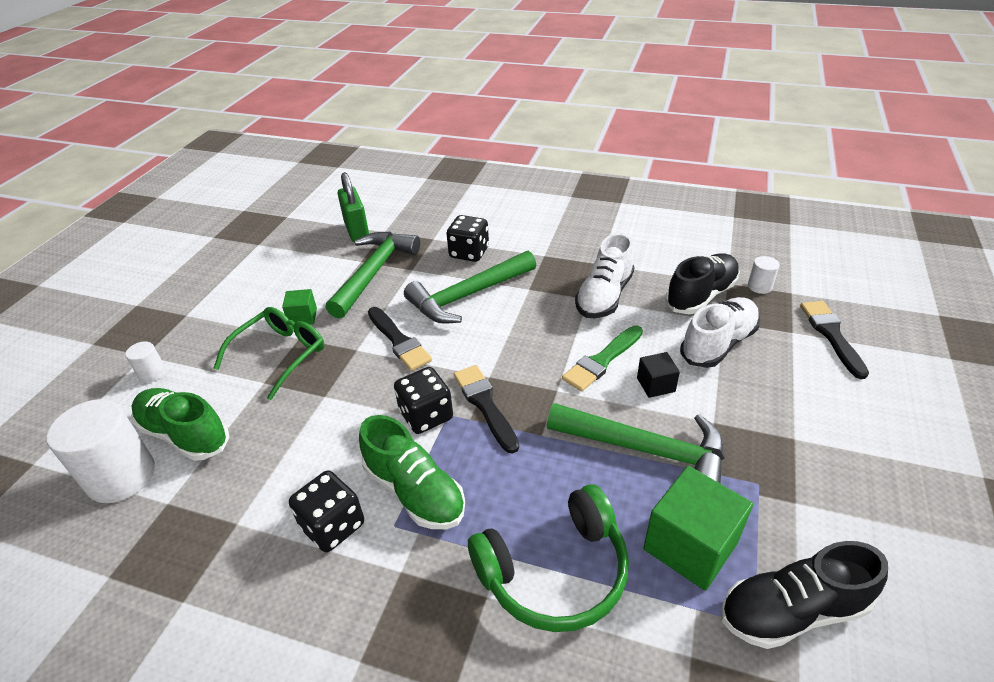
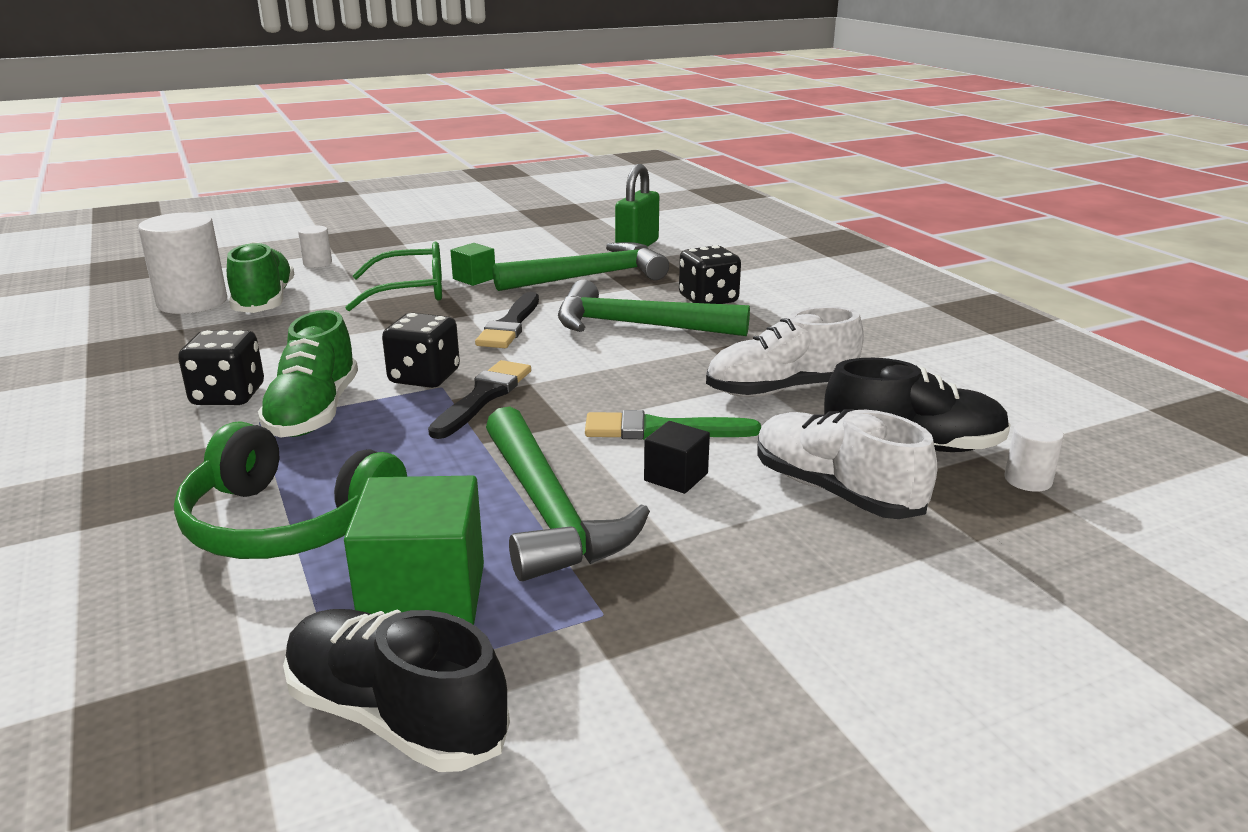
camera: 45 degrees right, 15 degrees down
(718, 344) = (835, 491): white shoe -> white shoe turned 135 degrees counterclockwise
(831, 335) = (1039, 576): black brush -> none

